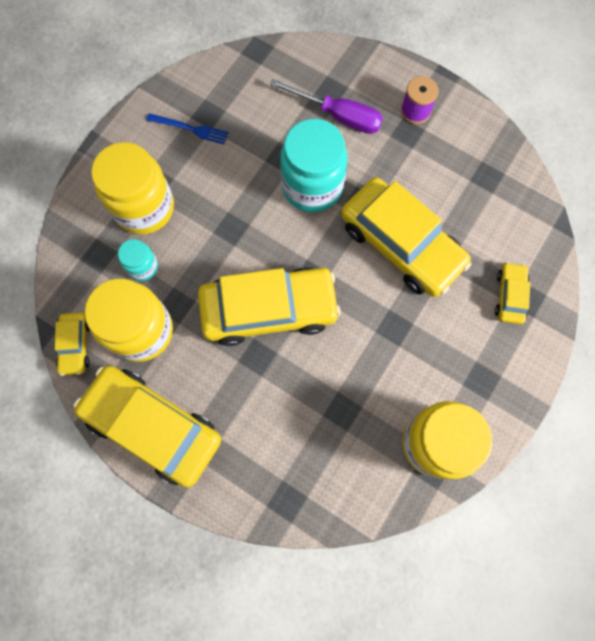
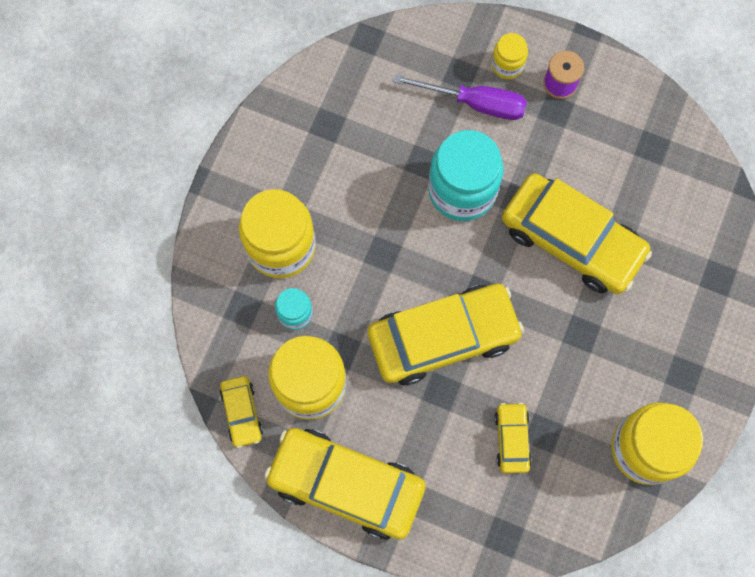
camera: 10 degrees left, 0 degrees up
(190, 129) = (311, 146): blue fork -> none
(372, 89) = (507, 65): none -> yellow jar
(510, 296) = (698, 277): yellow car -> yellow car (512, 439)

